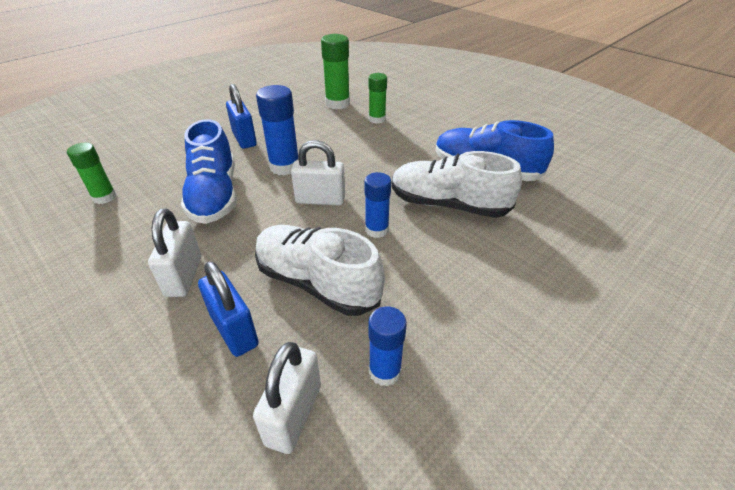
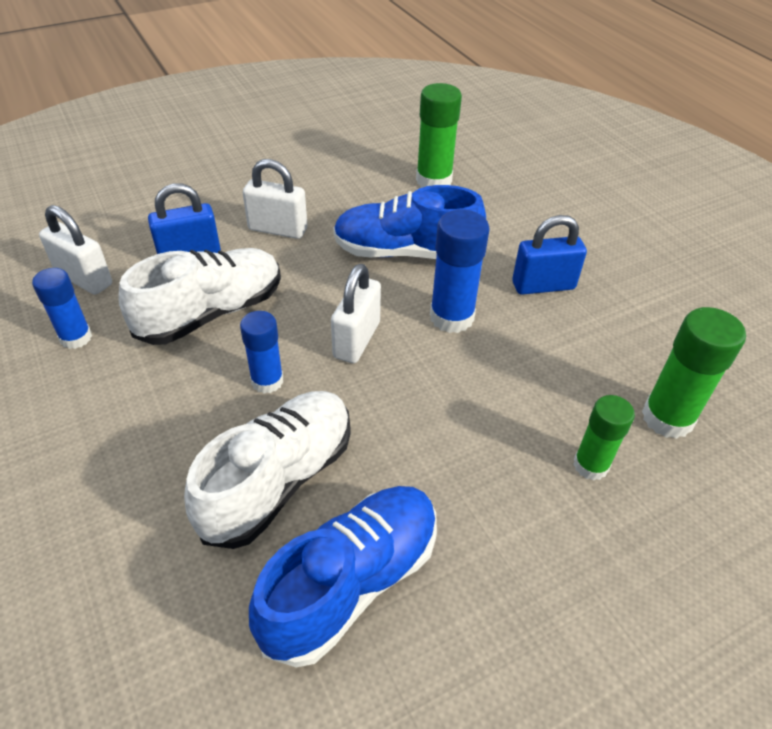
camera: 105 degrees right, 5 degrees up
(104, 197) = (434, 180): green glue stick -> green glue stick, size x1.52

